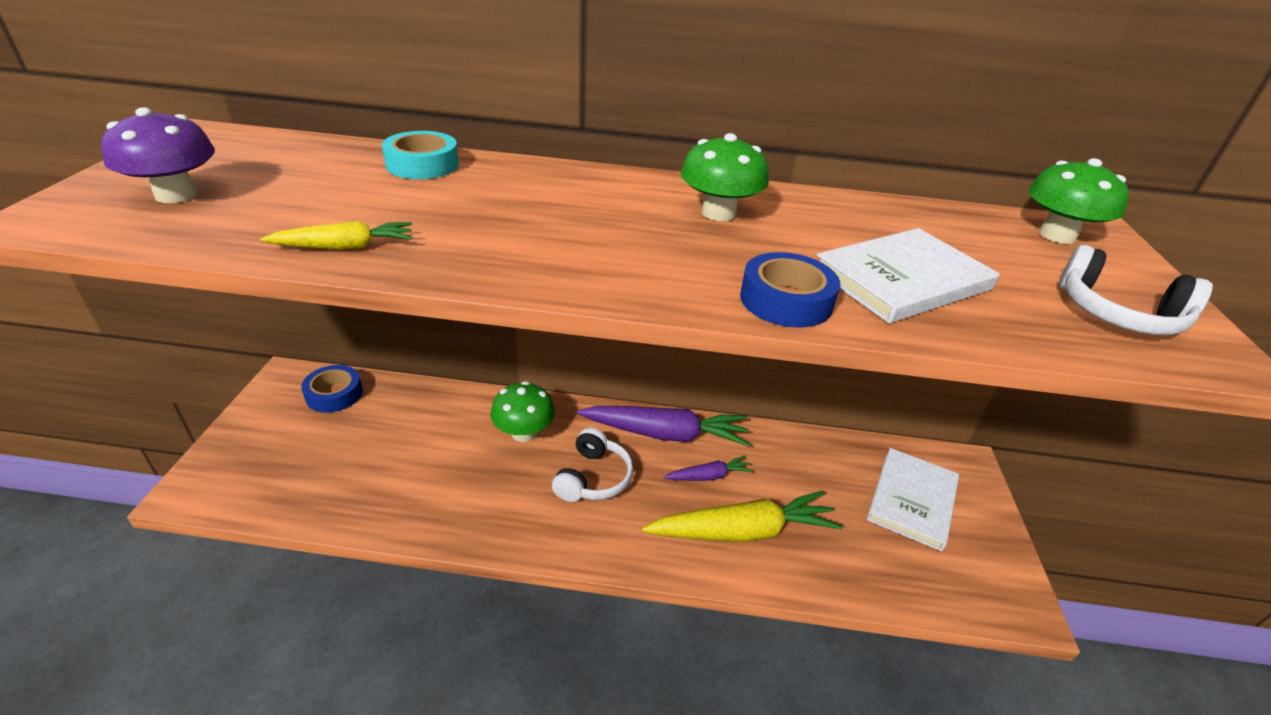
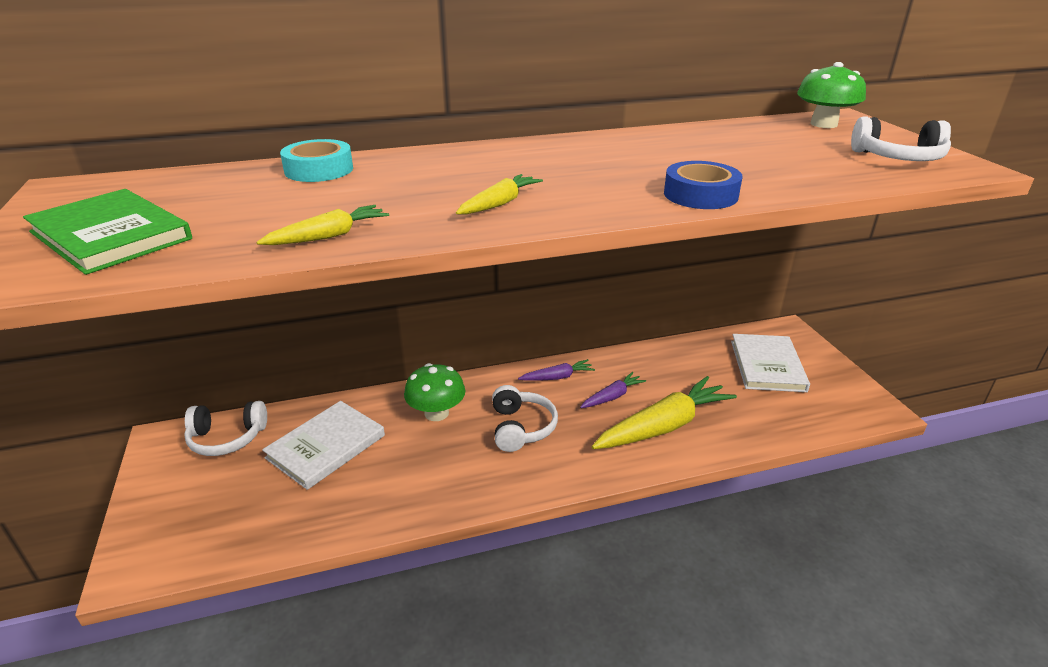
camera: 20 degrees left, 5 degrees down
(176, 195) = (110, 235): purple mushroom -> green book
(334, 394) = (227, 438): blue tape -> white headphones
(547, 251) = (499, 204): none -> yellow carrot
(665, 434) = (557, 377): purple carrot -> purple carrot, size x0.50
(718, 213) = (596, 155): green mushroom -> none
(902, 279) = (759, 167): white book -> white book (326, 446)

